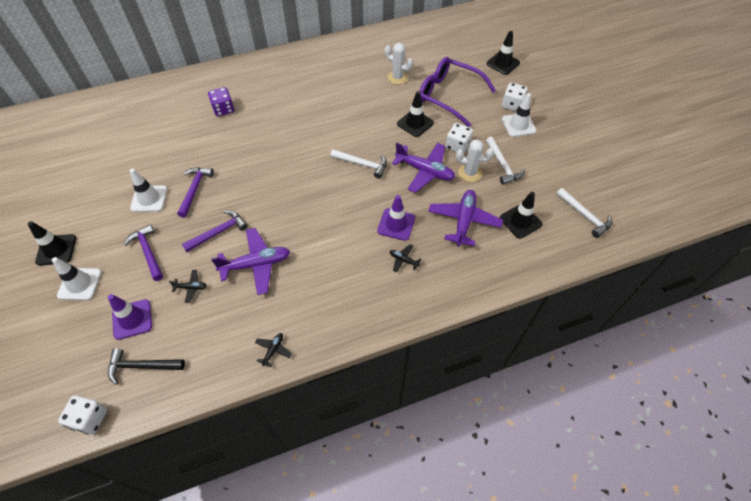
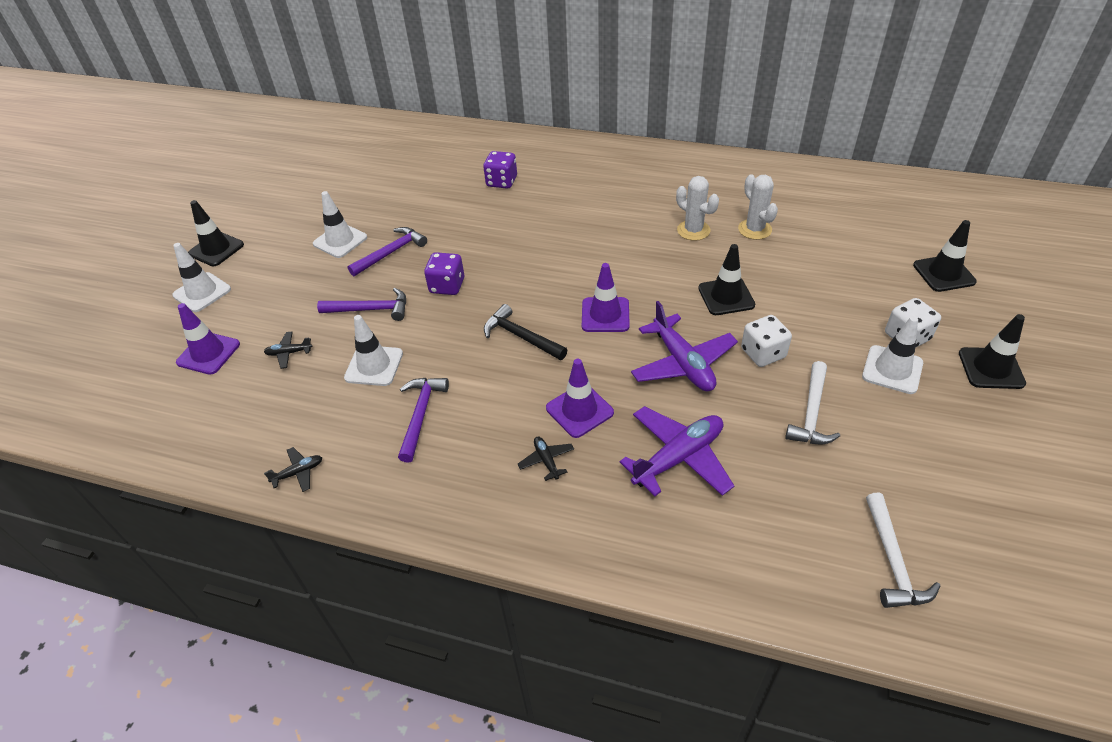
camera: 40 degrees right, 10 degrees down
(90, 418) = (82, 428): white dice -> none
(142, 366) = (170, 406): black hammer -> black hammer (521, 336)
(148, 252) = (287, 294): purple hammer -> purple hammer (421, 415)
(191, 287) = (289, 353): black plane -> black plane turned 135 degrees clockwise
(254, 193) = (447, 286): none -> purple dice
(256, 264) = (374, 366): purple plane -> white traffic cone
(362, 164) = (605, 315): white hammer -> purple traffic cone
(449, 96) = (811, 283): purple glasses -> none
(470, 173) = (748, 398): white cactus -> white cactus (693, 230)
(520, 221) = (769, 506): black traffic cone -> black traffic cone (991, 368)

